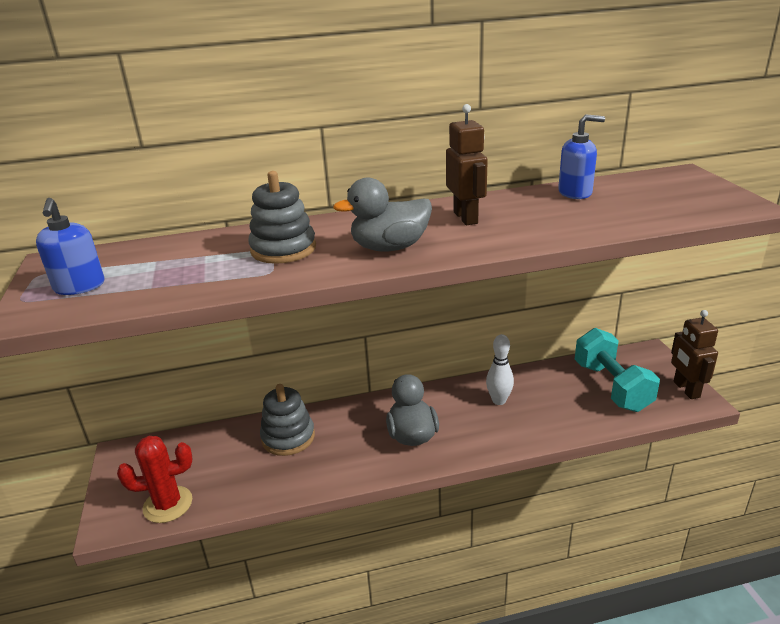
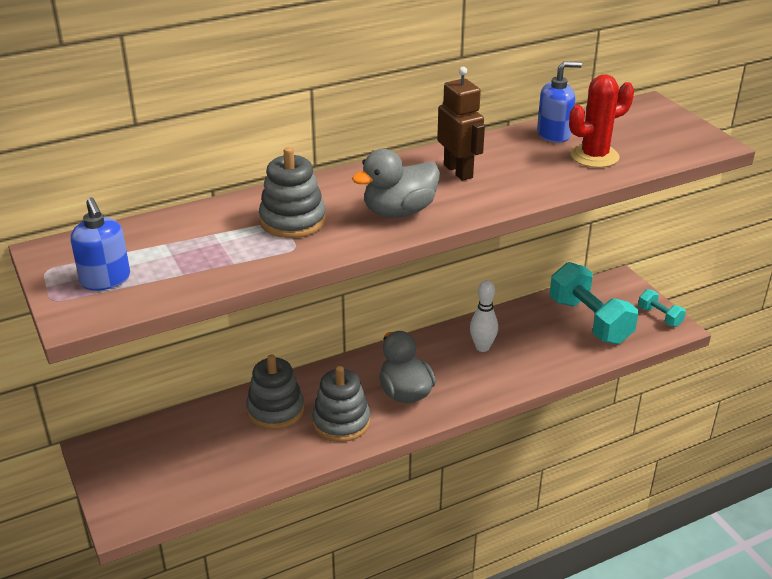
camera: 15 degrees left, 5 degrees up
(168, 504) = (176, 493): red cactus -> red cactus (594, 156)
(343, 456) = (341, 422): none -> grey stacking toy
(686, 389) = (659, 316): brown robot -> turquoise dumbbell

